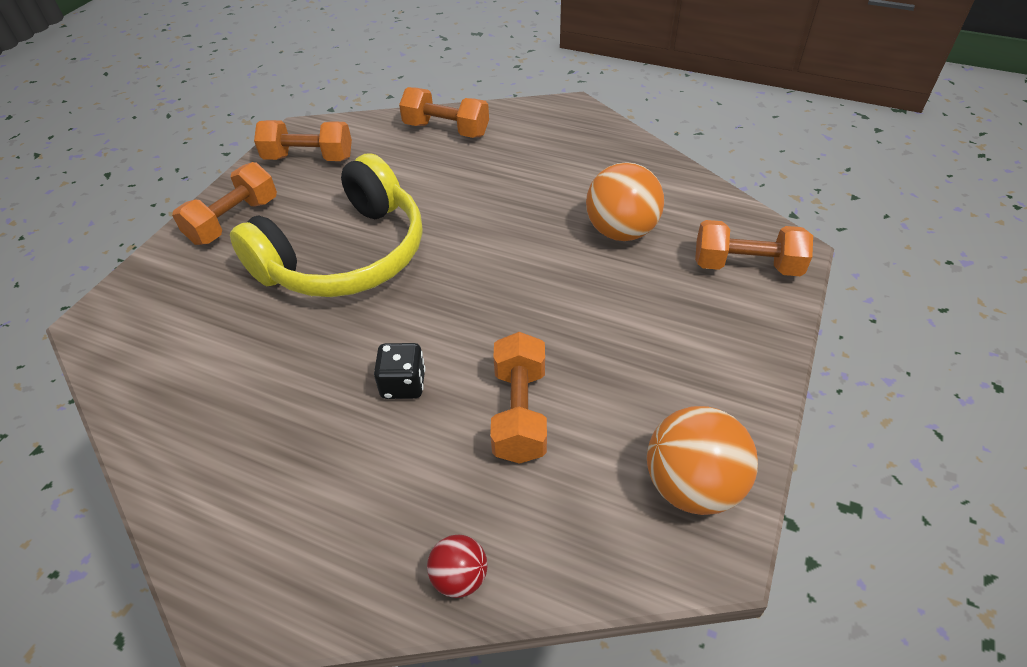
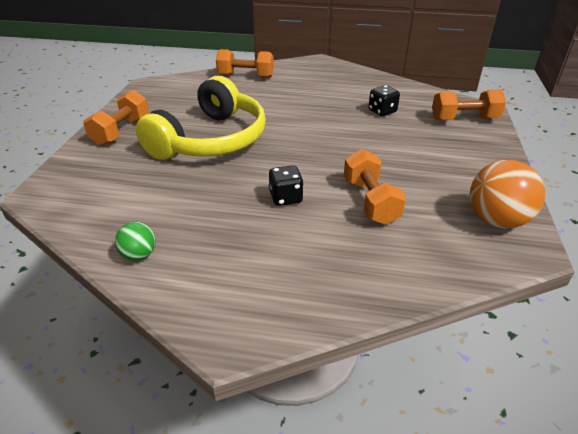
camera: 15 degrees left, 10 degrees down
(177, 451) = (139, 255): none -> green ball
(309, 158) = (159, 96): orange dumbbell -> none
(459, 577) = (379, 289): red ball -> none
(621, 231) = (382, 111): orange ball -> black dice

